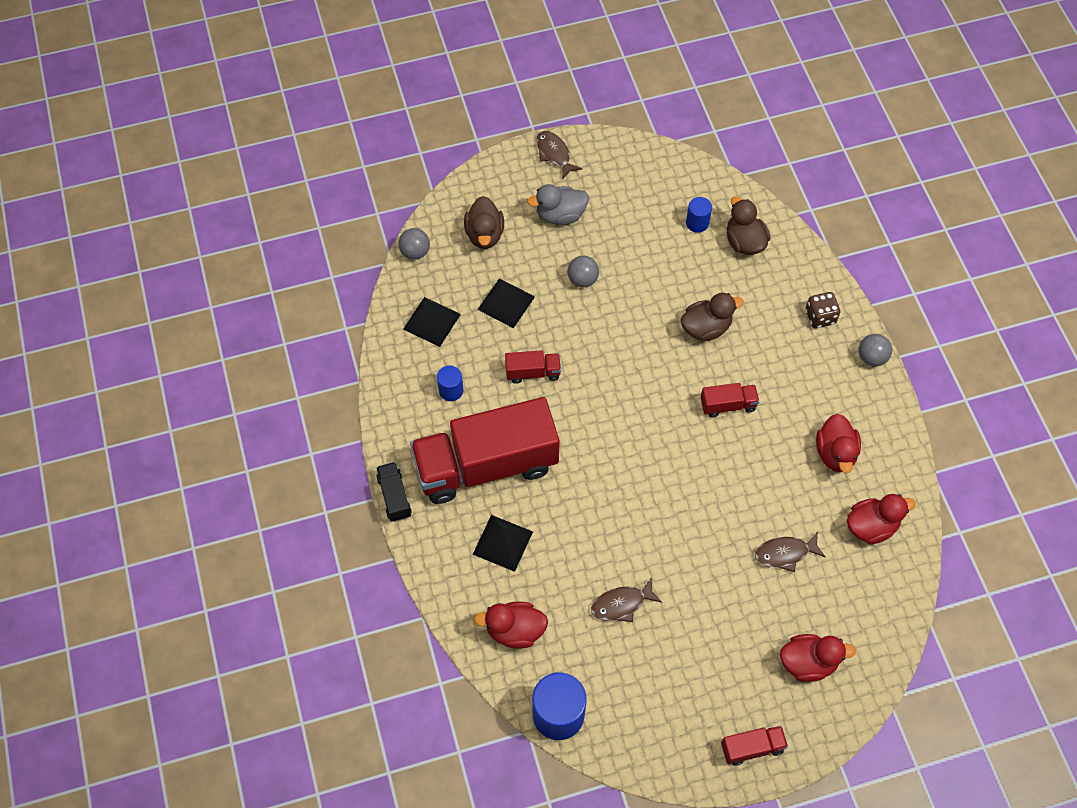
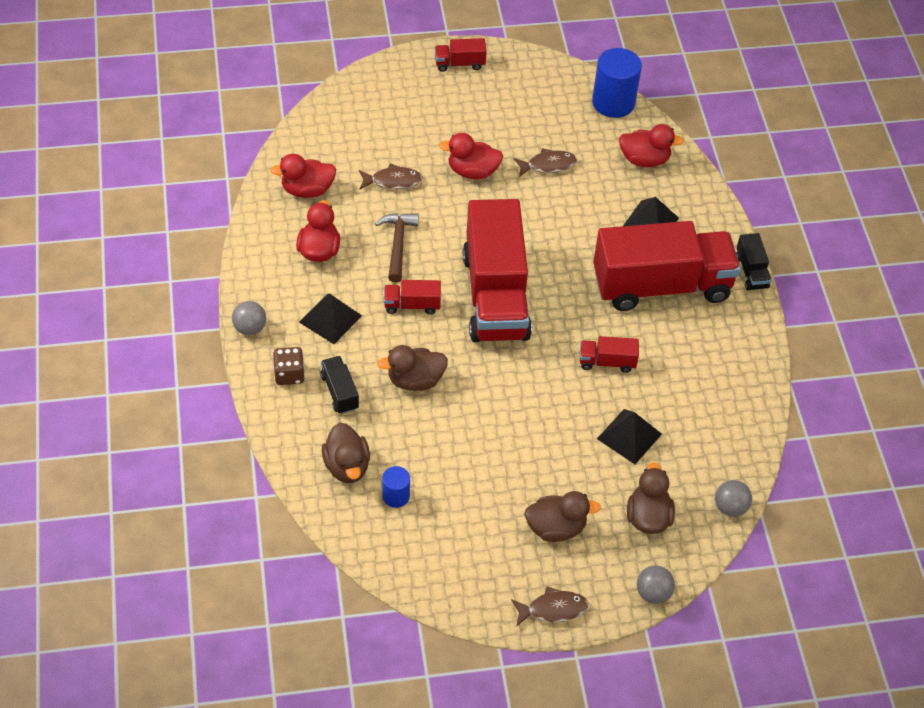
camera: 175 degrees left, 10 degrees down
(432, 321) = (712, 428): black pyramid -> black pyramid (330, 319)
(451, 390) = (694, 356): blue cylinder -> none
(554, 154) = (553, 609): brown fish -> brown fish turned 75 degrees counterclockwise
(560, 215) = (556, 528): grey duck -> brown duck
(582, 279) = (540, 449): grey ball -> grey ball (653, 593)
(649, 428) = (495, 296): none -> red truck
(759, 473) = (397, 244): none -> brown hammer
(770, 307) = (339, 392): none -> black truck
(808, 662) = (397, 107): red duck -> red duck (472, 171)

